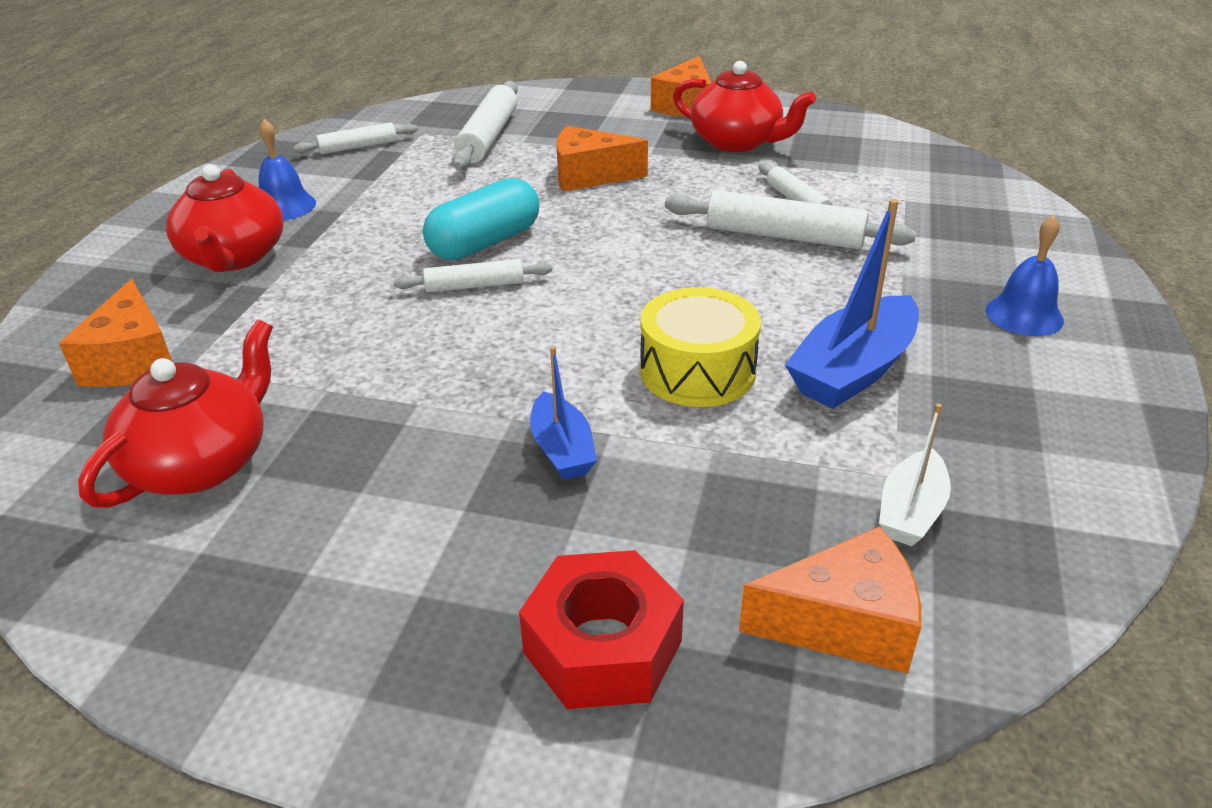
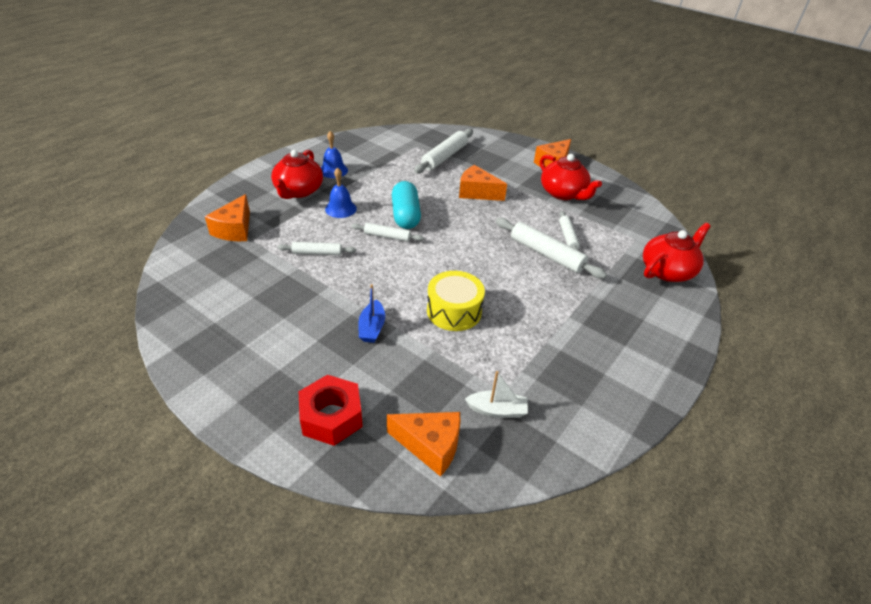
camera: 20 degrees right, 5 degrees up
(201, 463) = (234, 284): red teapot -> red teapot (667, 271)
(358, 147) = (383, 146): white rolling pin -> white rolling pin (317, 253)
(485, 243) = (405, 215): turquoise capsule -> turquoise capsule turned 75 degrees counterclockwise
(853, 370) = (524, 335): blue boat -> none
(911, 511) = (497, 410): white boat -> white boat turned 135 degrees counterclockwise
(1024, 315) = (632, 335): blue bell -> blue bell (340, 209)

